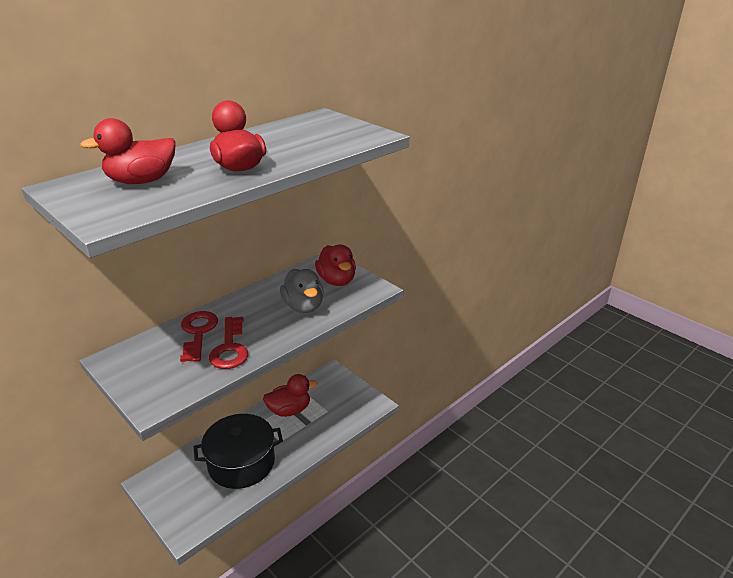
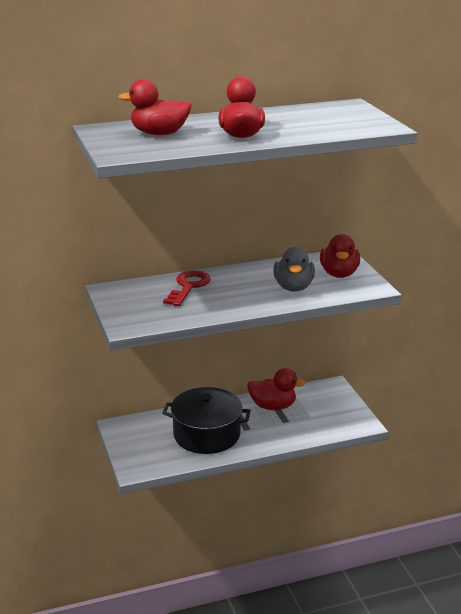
camera: 25 degrees right, 5 degrees down
(230, 348) = (209, 303): red key -> none

